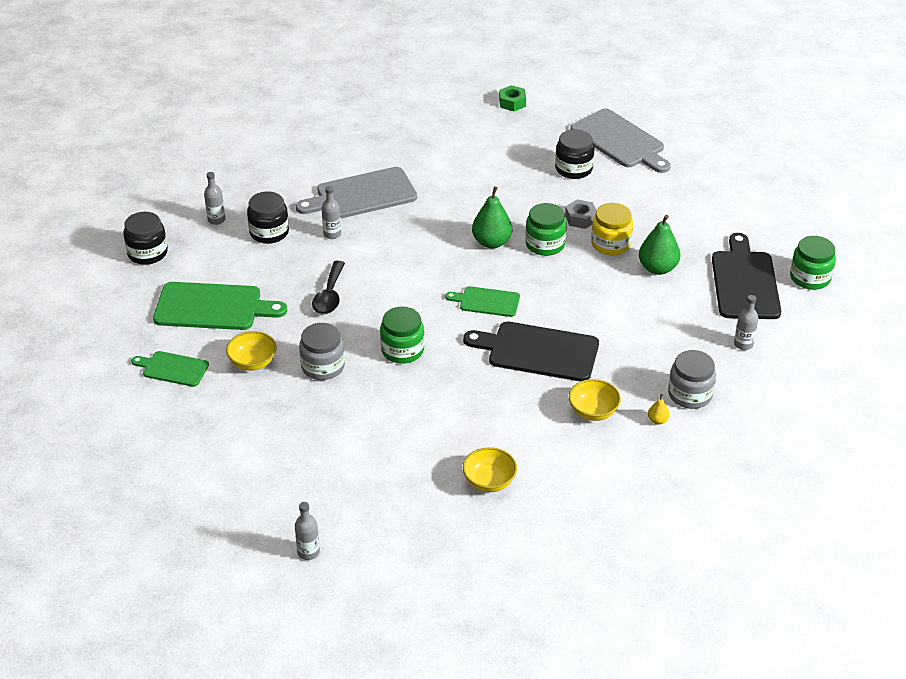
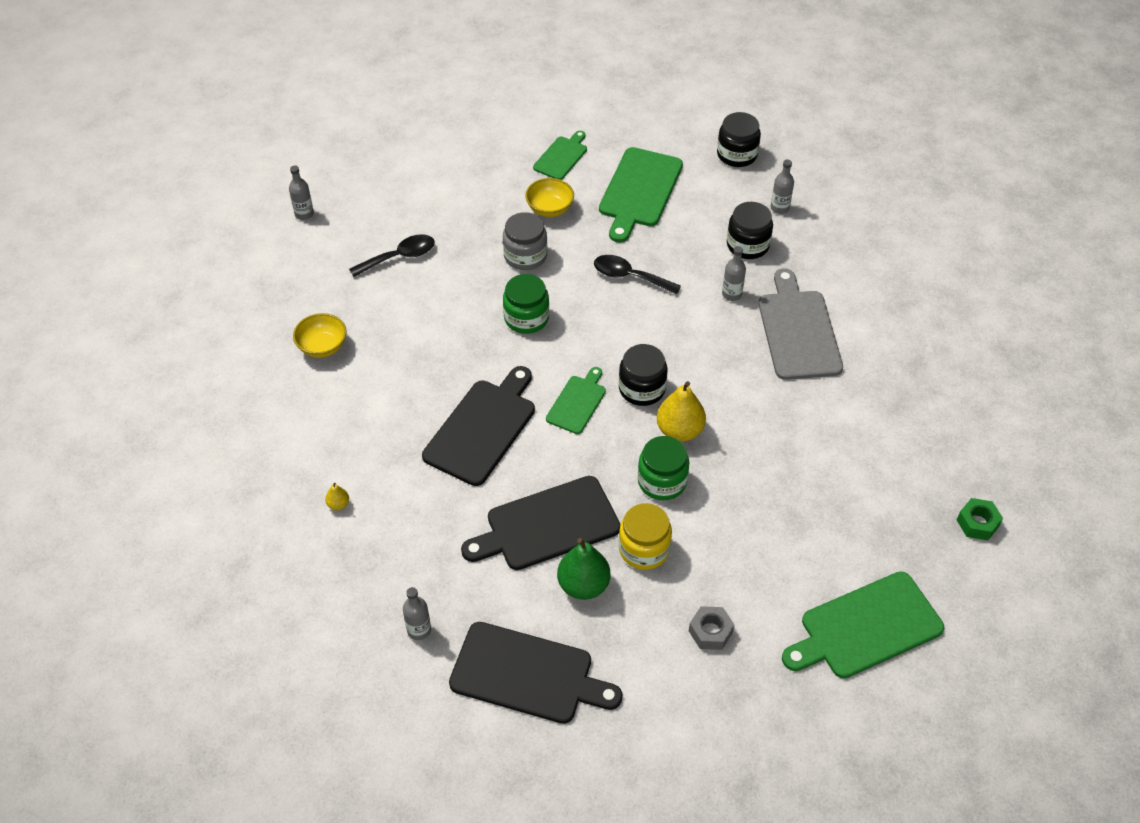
camera: 105 degrees right, 10 degrees up
(351, 456) = (399, 257): none -> black spoon
(491, 242) = (679, 431): green pear -> yellow pear
(573, 169) = (810, 553): black jar -> black jar (642, 389)
(580, 218) = (702, 531): grey nut -> grey nut (710, 632)
(593, 412) = (375, 452): yellow bowl -> none
(615, 296) = (547, 525): none -> black cutting board
(620, 141) = (866, 628): grey cutting board -> green cutting board
(690, 394) = (362, 547): grey jar -> none
(810, 278) = (511, 758): green jar -> none

